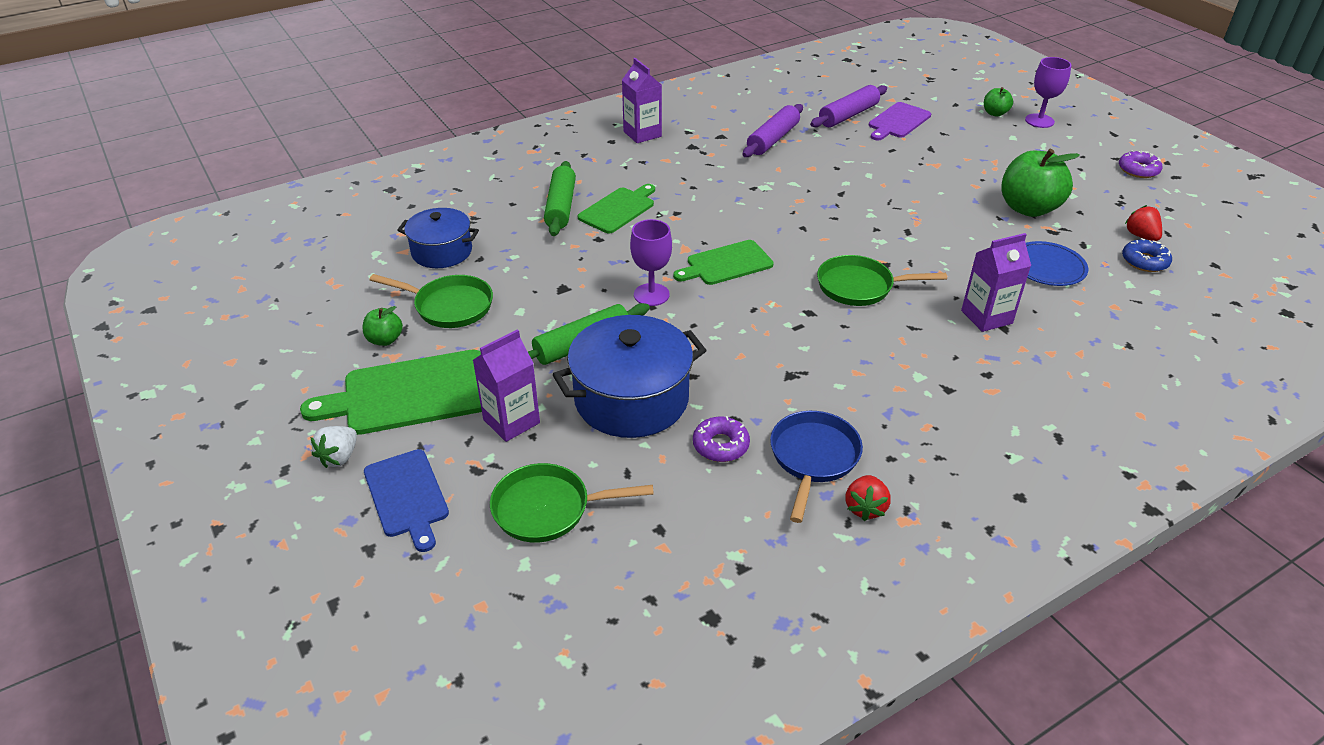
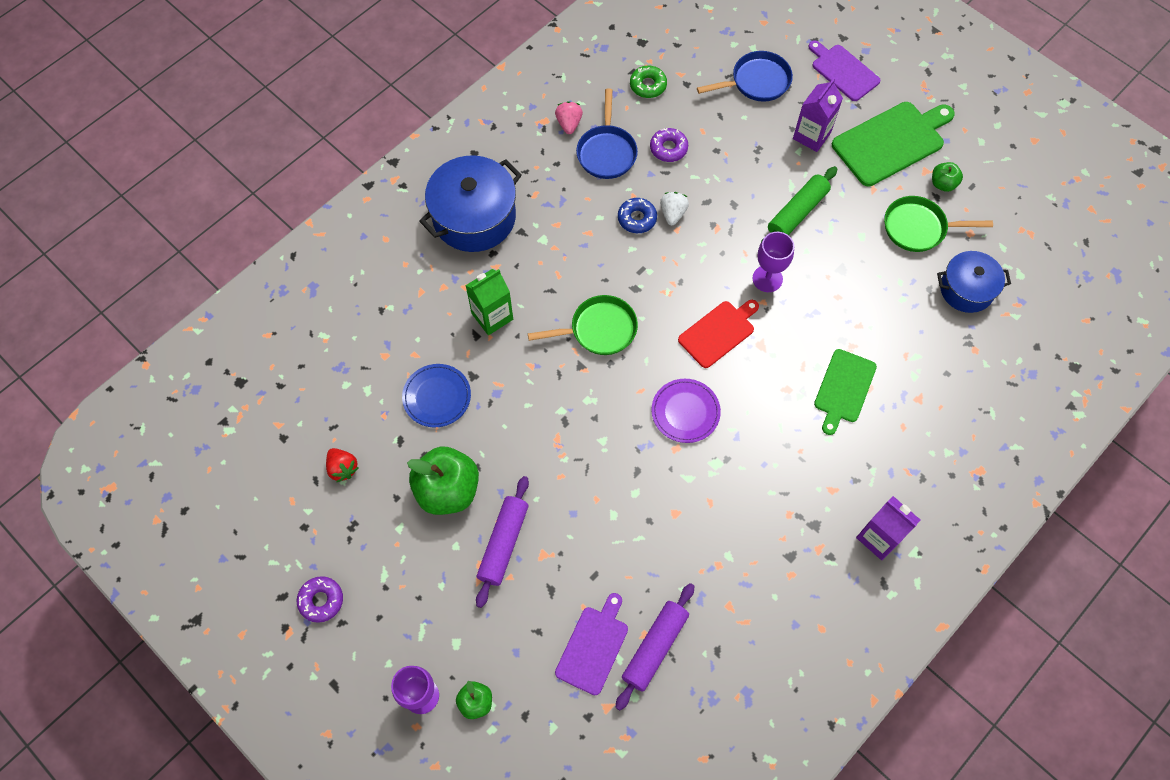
camera: 165 degrees right, 25 degrees up
(339, 457) = (902, 86): white strawberry -> white strawberry (673, 213)
(407, 496) = (843, 71): blue cutting board -> purple cutting board
(548, 509) = (756, 82): green pan -> blue pan
(560, 207) = (899, 379): green rolling pin -> none
(631, 399) = (740, 172): blue pot -> blue pot (474, 217)
(723, 540) = (648, 85): none -> green donut
(726, 264) = (718, 332): green cutting board -> red cutting board
(773, 139) = (730, 564): purple rolling pin -> purple rolling pin (503, 543)
(782, 219) = (685, 412): none -> purple plate
(865, 508) = (569, 124): red strawberry -> pink strawberry
(986, 317) = (492, 316): purple carton -> green carton
(1144, 261) = (347, 427): blue donut -> blue donut (637, 218)

